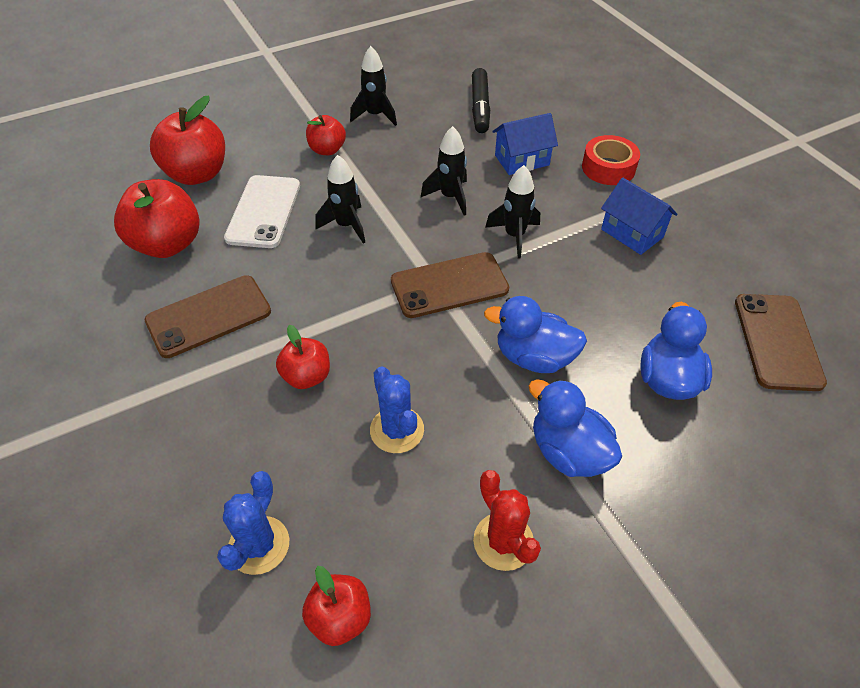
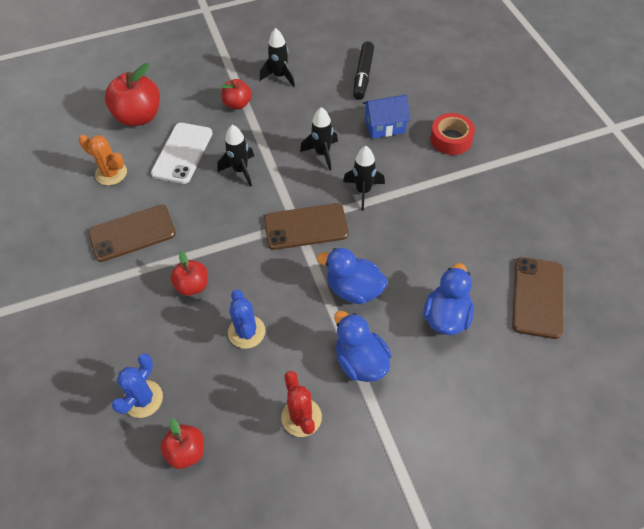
camera: 10 degrees right, 5 degrees up
(168, 244) = (111, 173): red apple -> orange cactus
(632, 233) = (453, 198): blue house -> none

